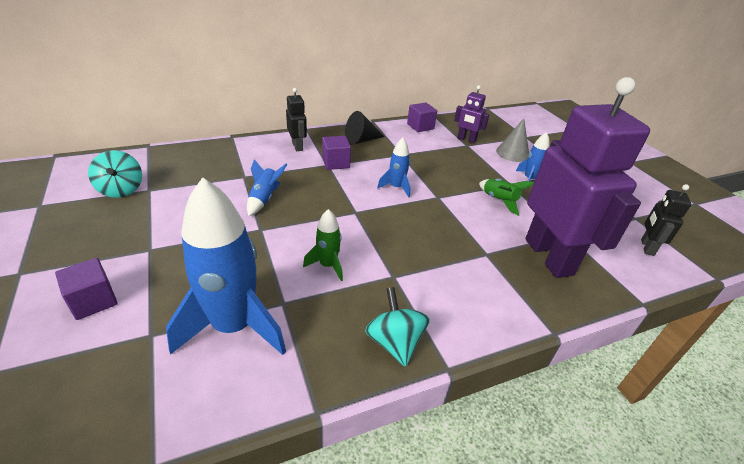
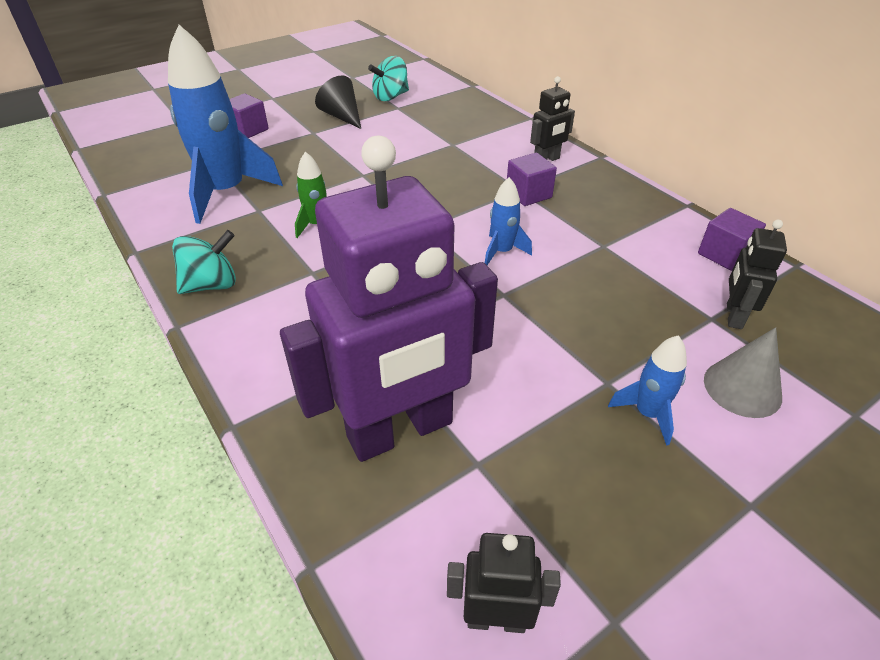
camera: 80 degrees right, 5 degrees up
(264, 199) = (417, 165): blue rocket -> none
(361, 140) = (611, 204): black cone -> black cone (342, 116)
(466, 139) = (733, 316): purple robot -> black robot
(499, 200) = (537, 367): green rocket -> none

